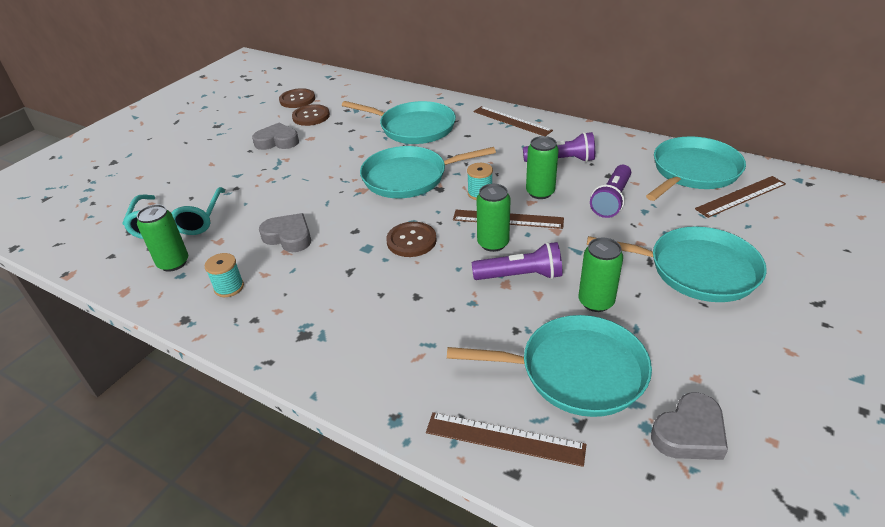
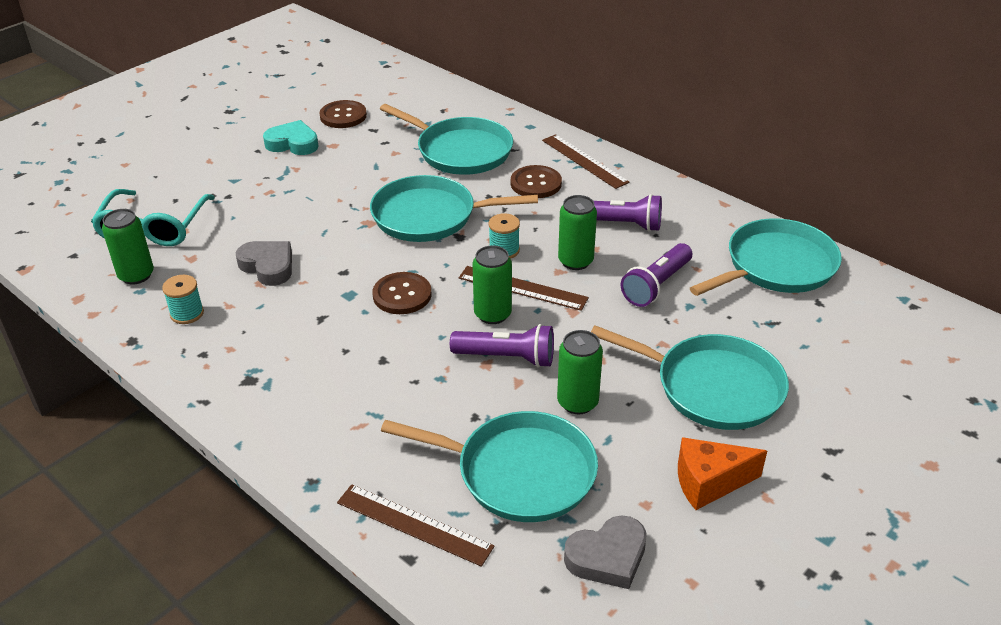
camera: 10 degrees right, 0 degrees up
(277, 141) = (293, 143): grey heart -> turquoise heart
(297, 99) = (334, 90): brown button -> brown button (536, 183)
(738, 349) = (709, 483): none -> orange cheese
(740, 196) = (817, 307): brown ruler -> none

